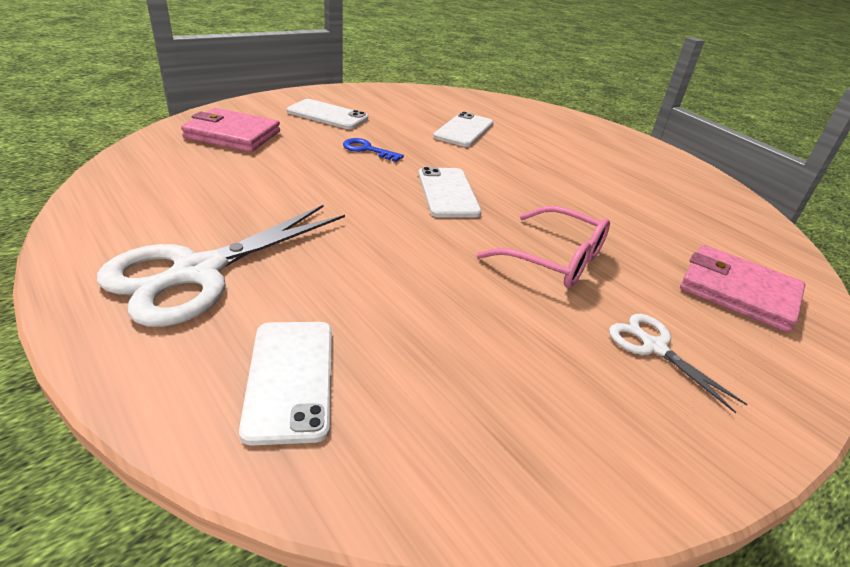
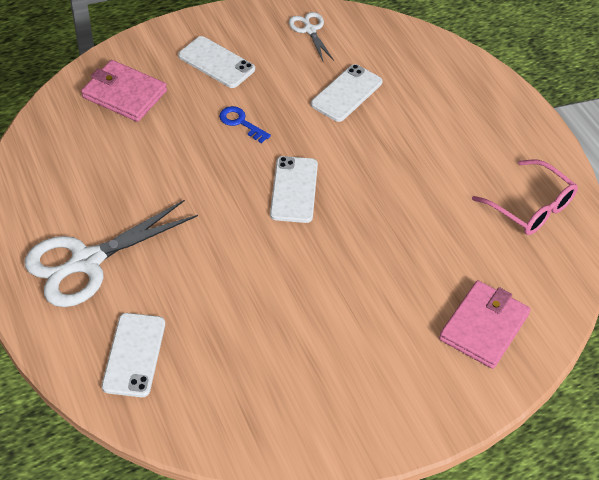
camera: 15 degrees right, 15 degrees up
(555, 259) = (350, 277): pink glasses -> pink glasses (531, 207)
(654, 347) = (380, 366): white scissors -> white scissors (310, 30)
(738, 292) = (483, 327): pink wallet -> pink wallet turned 75 degrees clockwise

